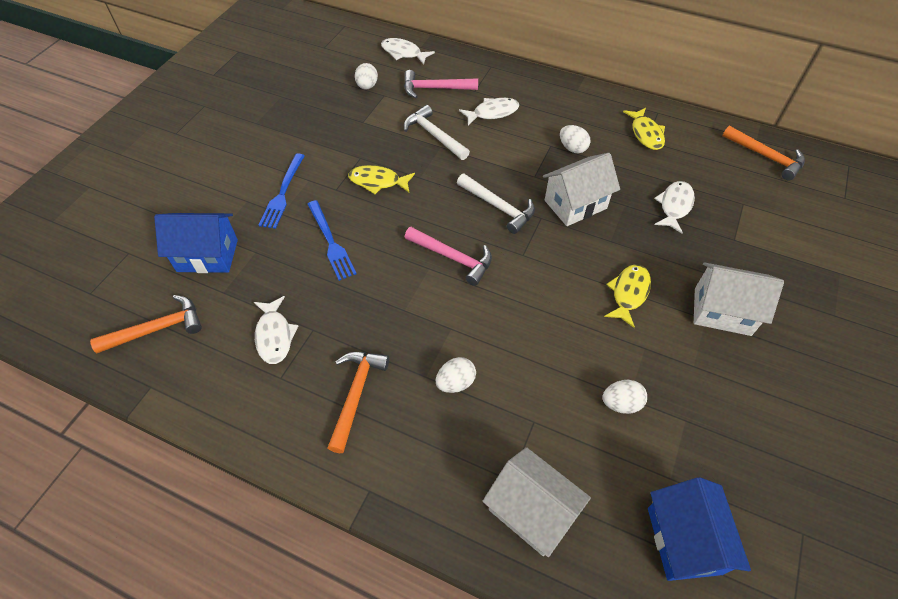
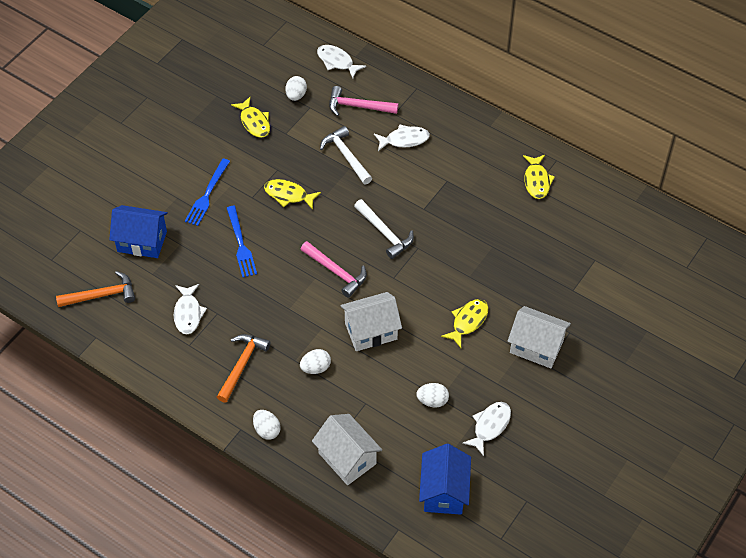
camera: 10 degrees right, 0 degrees up
(326, 115) = (254, 122): none -> yellow fish
(572, 148) = (465, 186): white egg -> white egg (267, 430)
(575, 204) = (450, 240): white house -> white house (371, 331)
(674, 206) = (534, 253): white fish -> white fish (490, 426)
(765, 156) = (635, 219): orange hammer -> none

